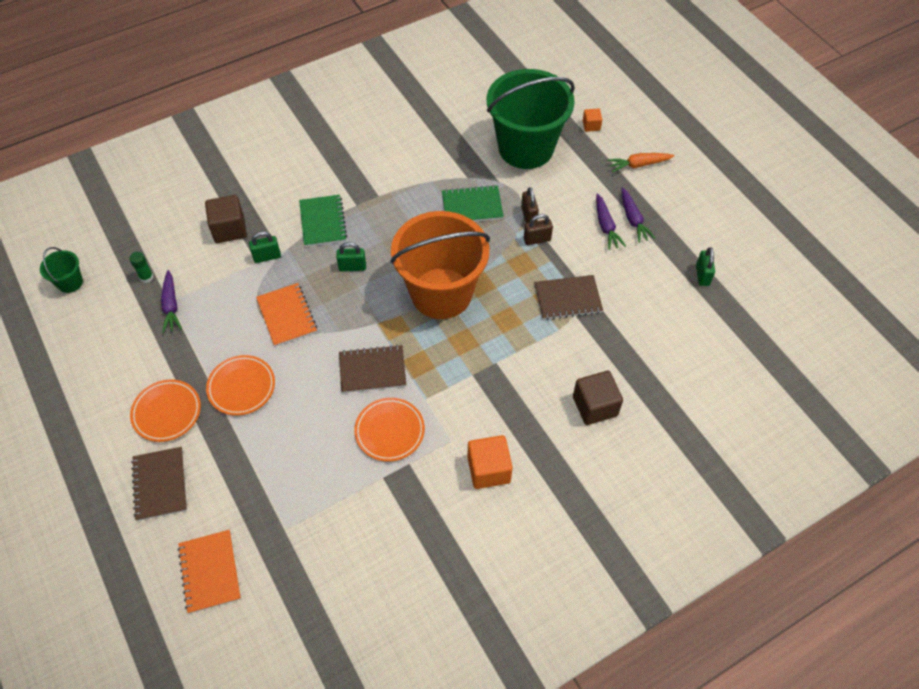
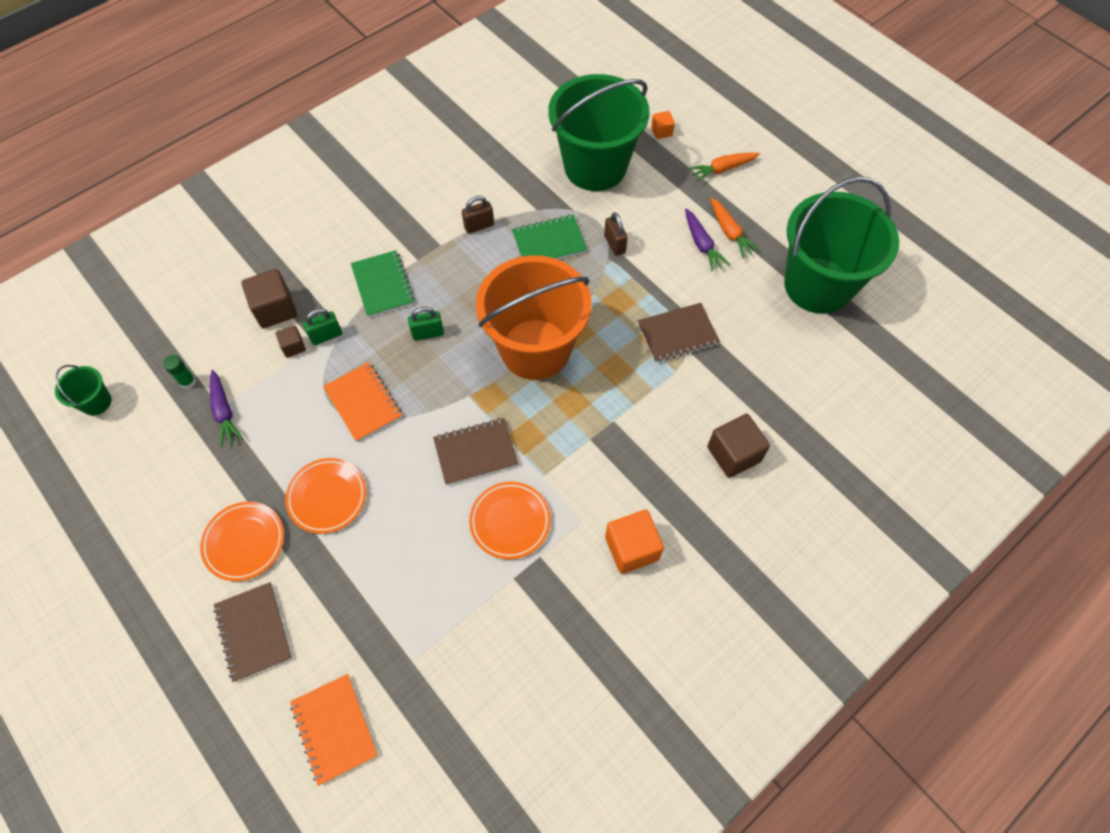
camera: 10 degrees left, 5 degrees up
(238, 262) = (293, 347): none -> brown cube
(537, 239) = (629, 271): brown padlock -> brown padlock (479, 226)
(633, 219) = (730, 232): purple carrot -> orange carrot
(702, 275) = (818, 285): green padlock -> green bucket

